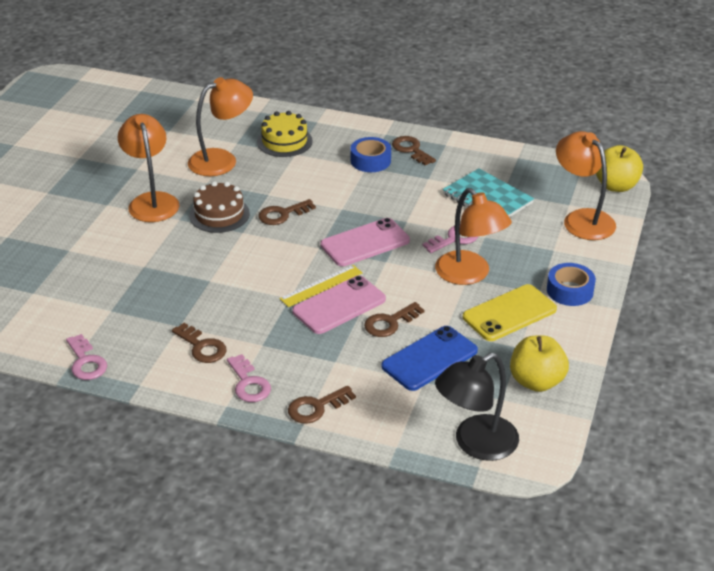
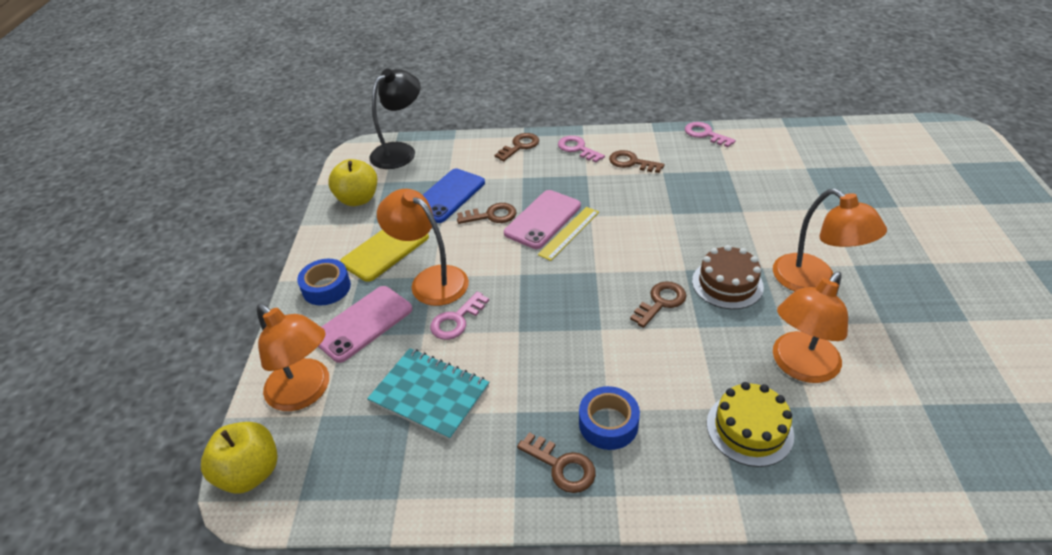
camera: 165 degrees right, 5 degrees up
(365, 243) = (551, 289): pink phone -> pink phone (363, 323)
(390, 323) = (491, 215): brown key -> brown key turned 45 degrees clockwise

